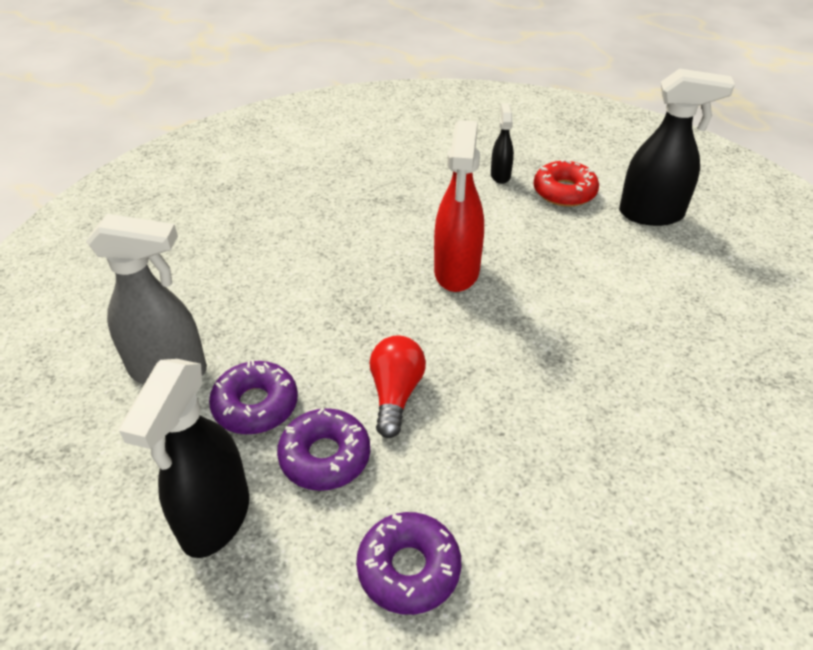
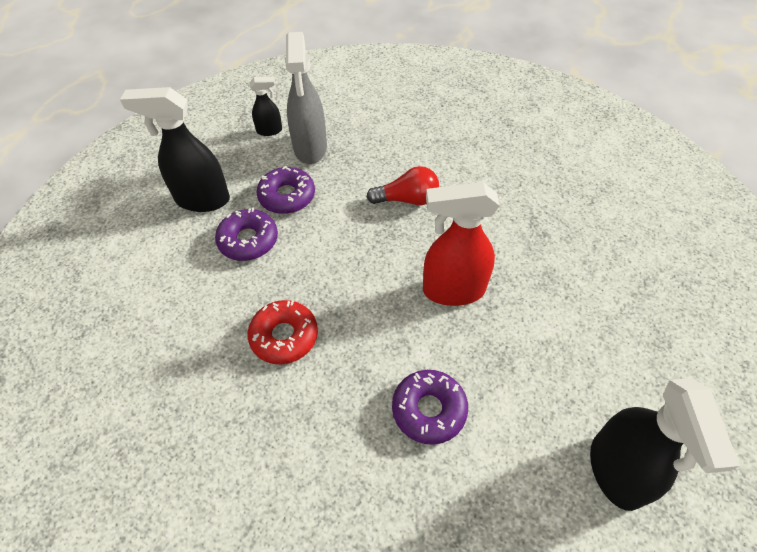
camera: 80 degrees right, 10 degrees up
(395, 394) = (306, 269): red light bulb -> red light bulb (407, 199)
(408, 569) = (166, 299): purple donut -> purple donut (429, 410)
(500, 175) = (619, 310): black spray bottle -> black spray bottle (270, 130)
(564, 192) = (618, 374): red donut -> red donut (284, 336)

